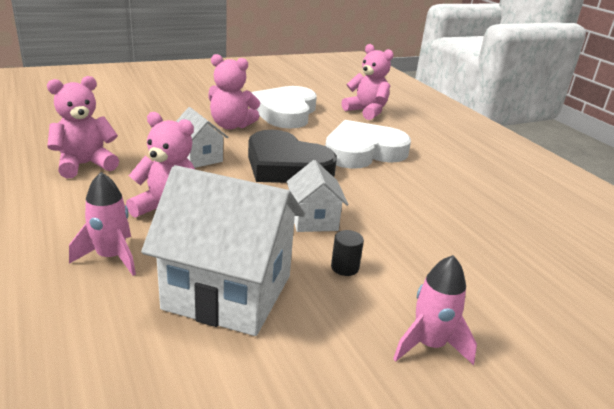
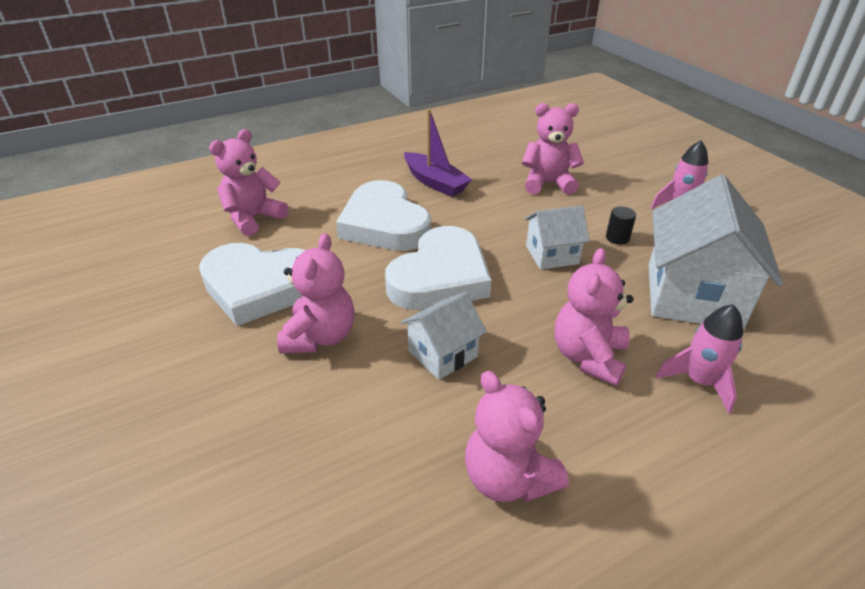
camera: 90 degrees left, 10 degrees up
(286, 166) = (440, 277): black heart -> white heart
(442, 179) = (435, 182): none -> purple boat
(463, 243) = (548, 183): none -> pink teddy bear

